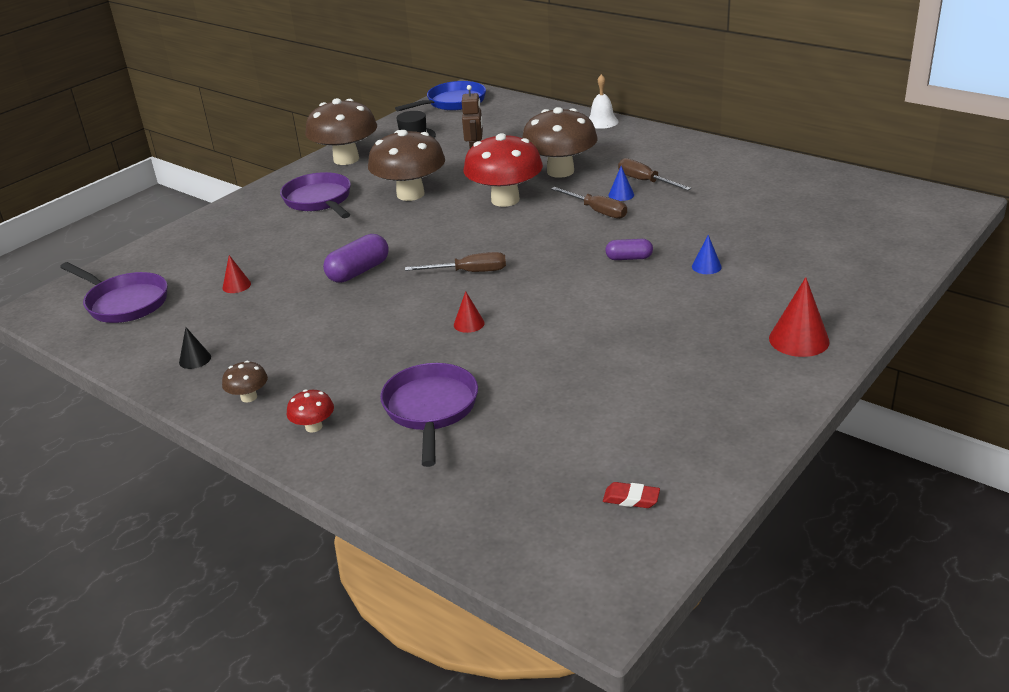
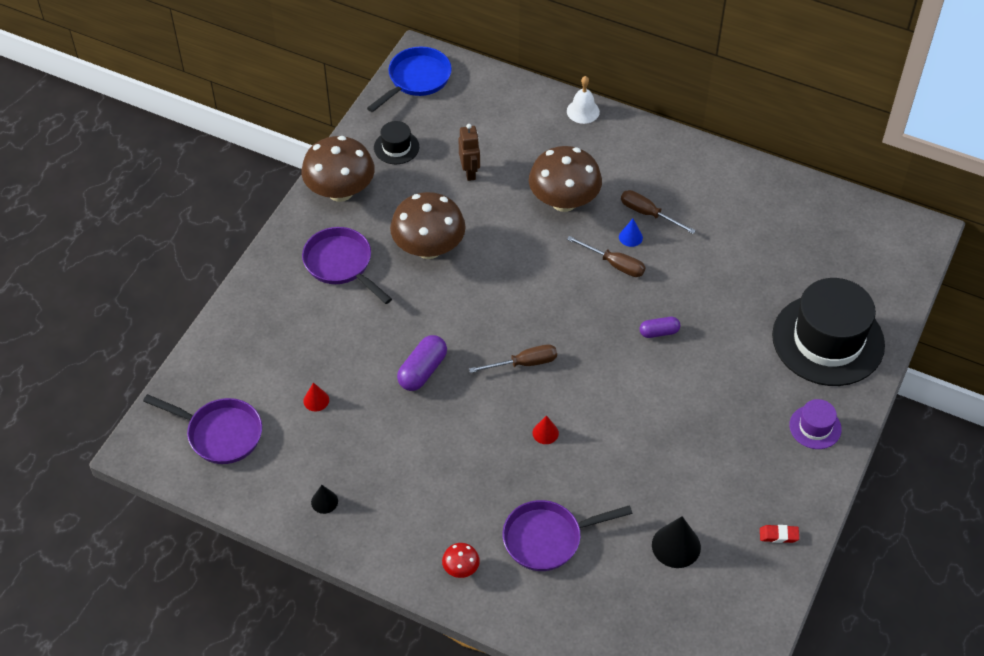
camera: 15 degrees left, 20 degrees up
(249, 397) = (393, 541): brown mushroom -> none
(431, 409) = (547, 538): purple pan -> purple pan turned 90 degrees counterclockwise
(505, 200) = (524, 252): red mushroom -> none
(589, 429) = (676, 546): none -> black cone
(631, 499) = (722, 612): red eraser -> red eraser (778, 535)
(706, 266) = (727, 339): blue cone -> none
(799, 340) = (815, 427): red cone -> purple hat
(828, 273) = (828, 340): none -> black hat

